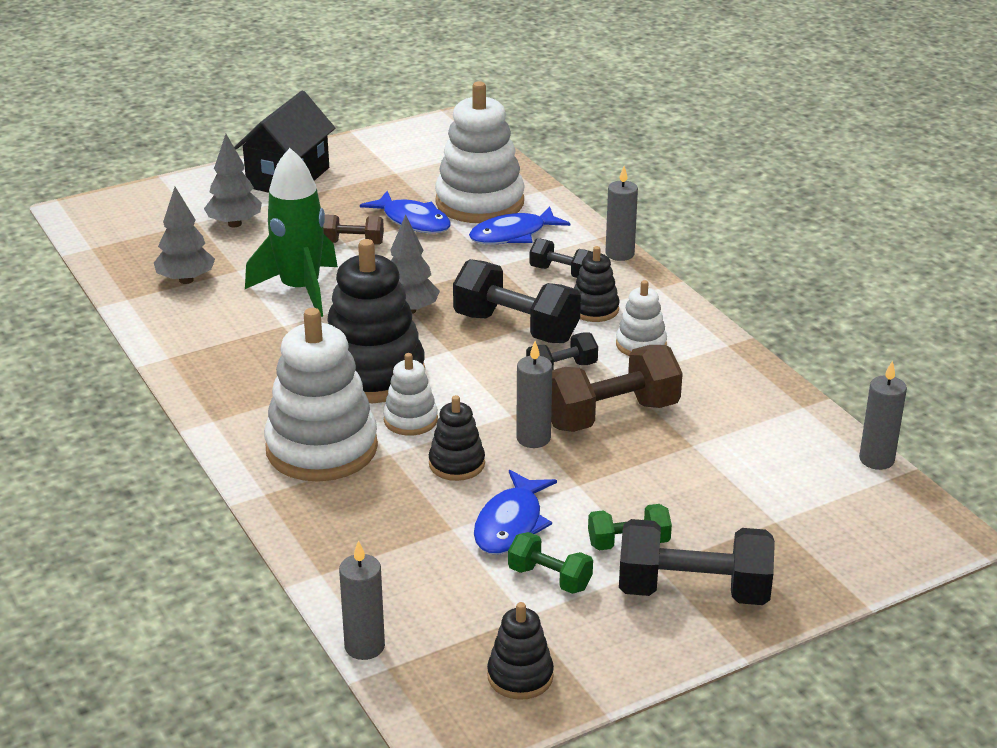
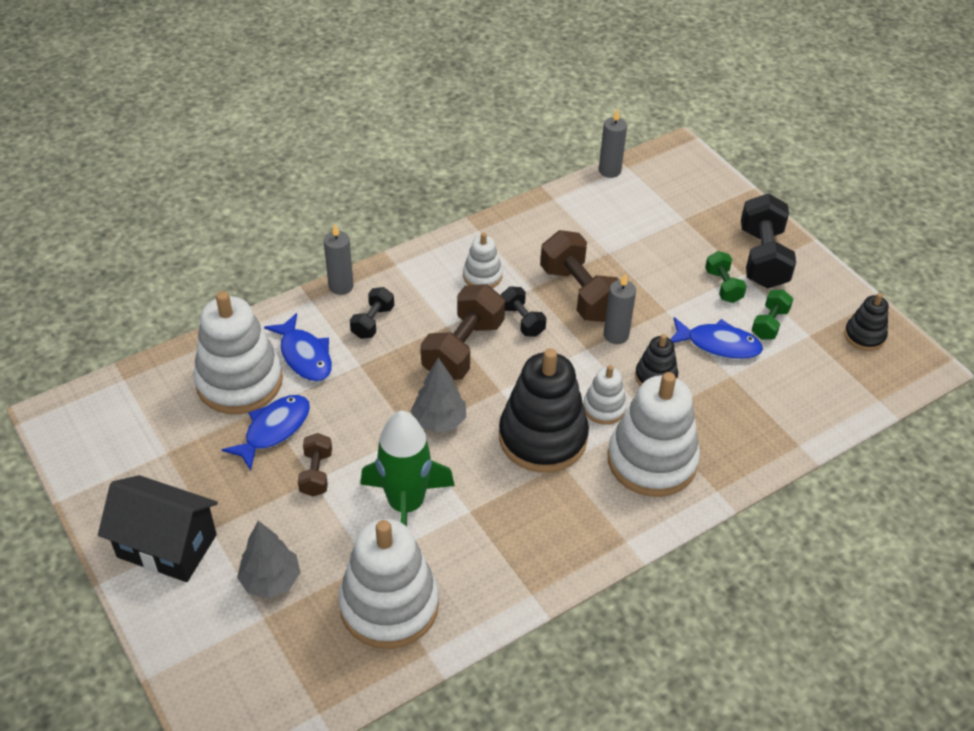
camera: 95 degrees left, 15 degrees up
(186, 280) = (389, 605): grey tree -> white stacking toy
(364, 646) = (864, 413): grey candle -> none
(516, 328) = (463, 349): black dumbbell -> brown dumbbell
(594, 309) = (431, 302): black stacking toy -> none

